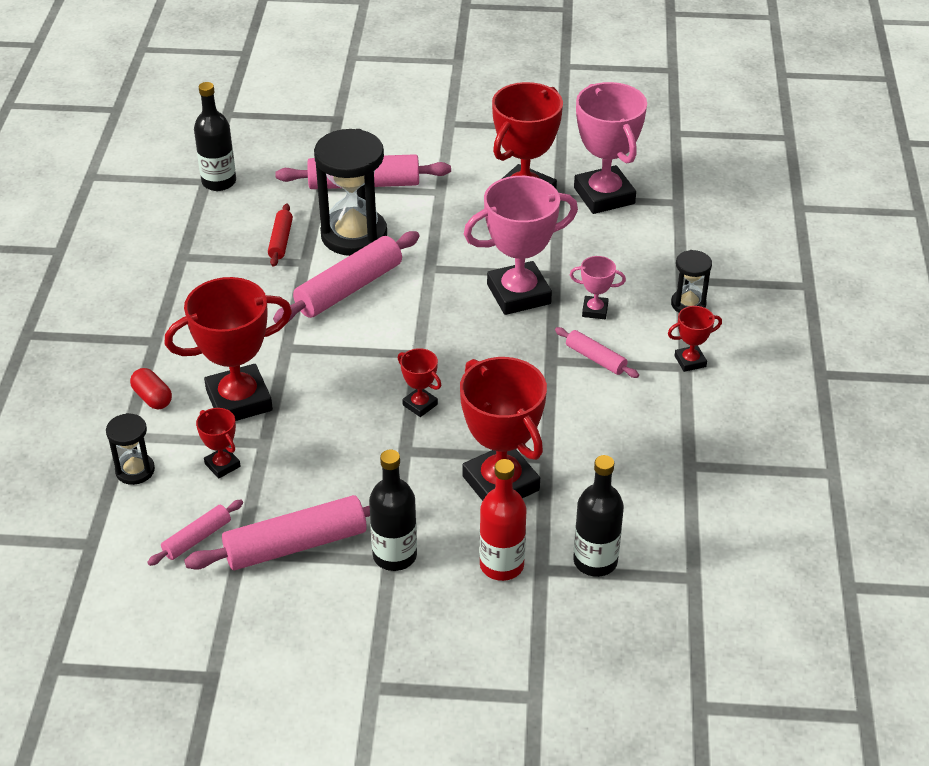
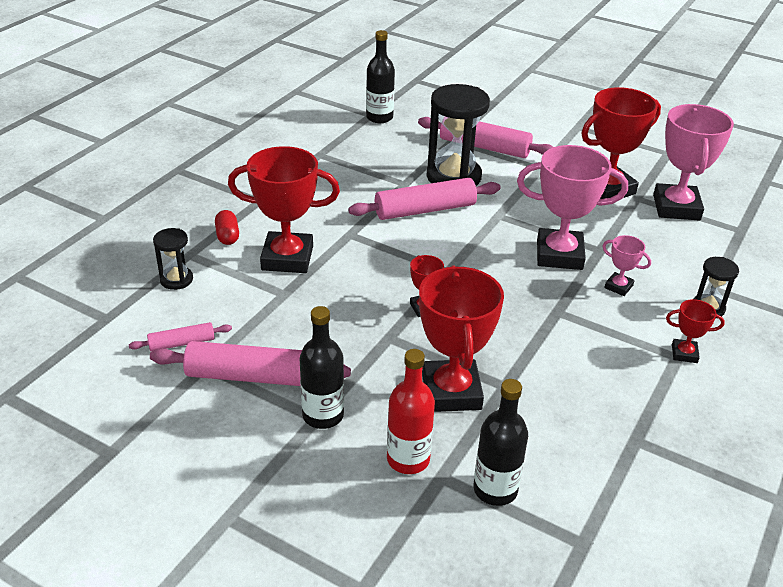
camera: 25 degrees right, 5 degrees down
(222, 465) = (241, 298): red trophy -> none
(280, 241) = (396, 165): red rolling pin -> none
(595, 358) = (597, 323): pink rolling pin -> none

